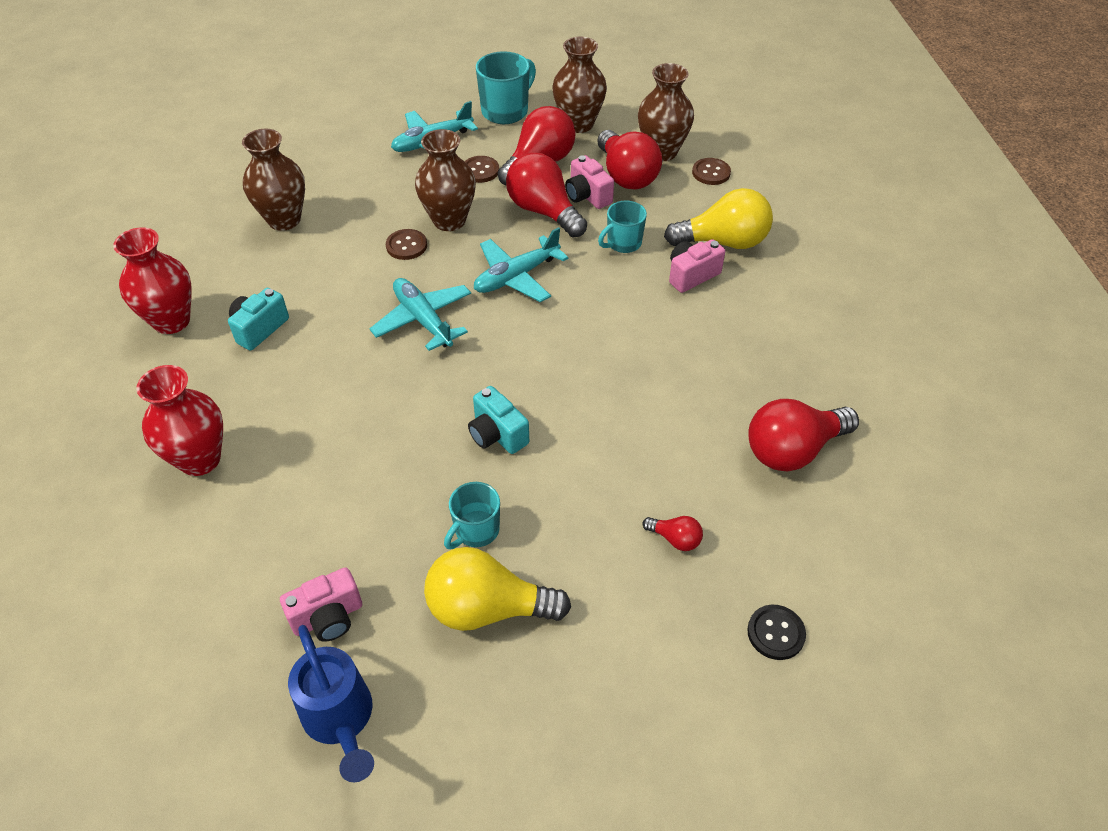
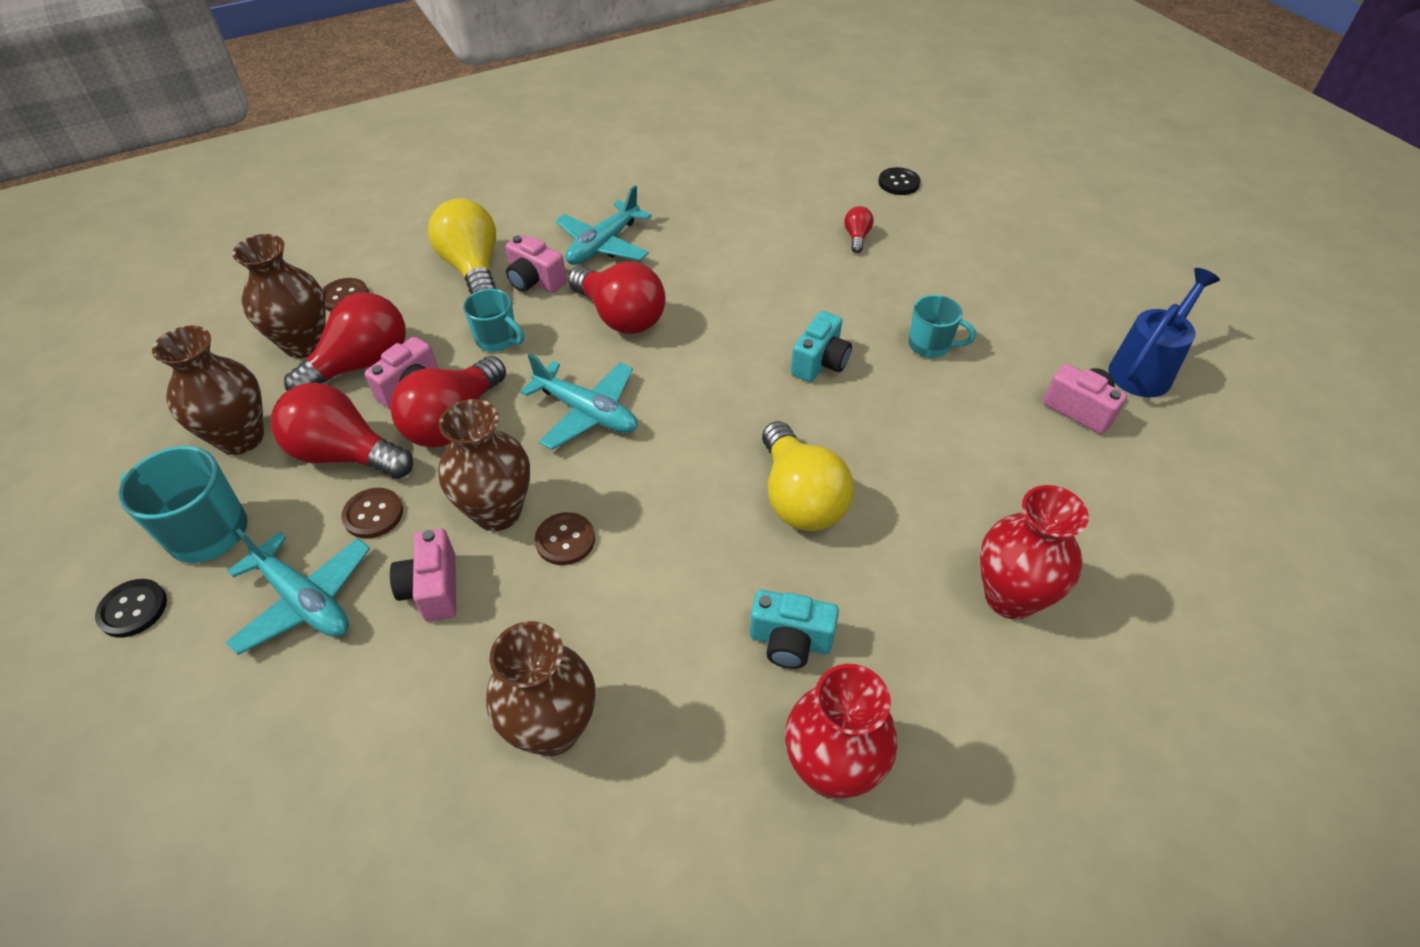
camera: 110 degrees left, 0 degrees up
(407, 188) = (433, 589): none -> pink camera
(423, 320) = (694, 473): turquoise plane -> turquoise plane (603, 245)
(466, 89) = (133, 609): none -> black button
(488, 608) = (992, 318): yellow light bulb -> yellow light bulb (799, 498)
(792, 450) = (731, 194): red light bulb -> red light bulb (620, 317)

